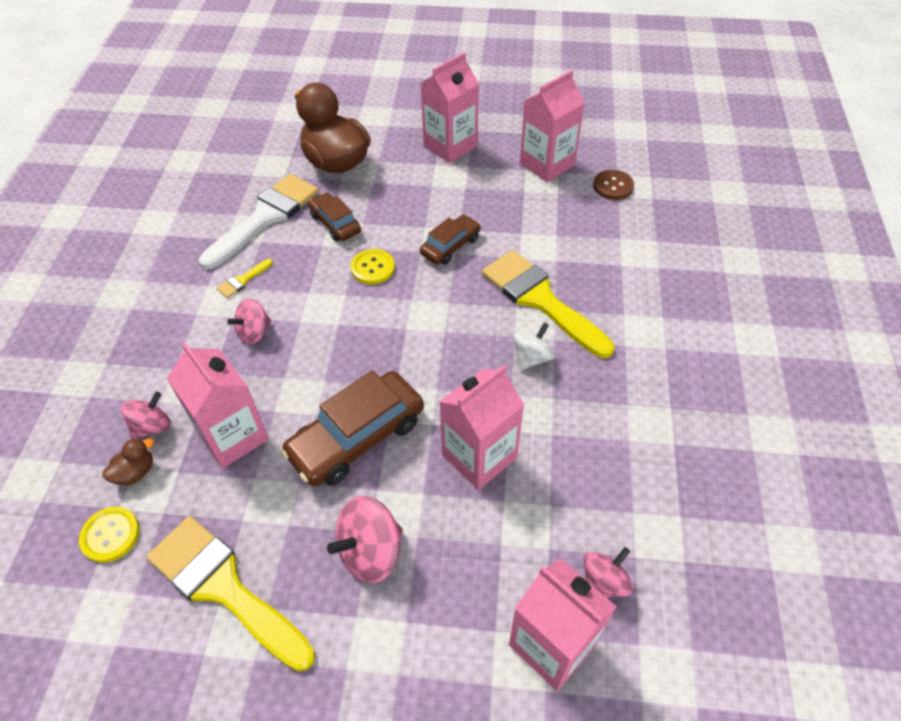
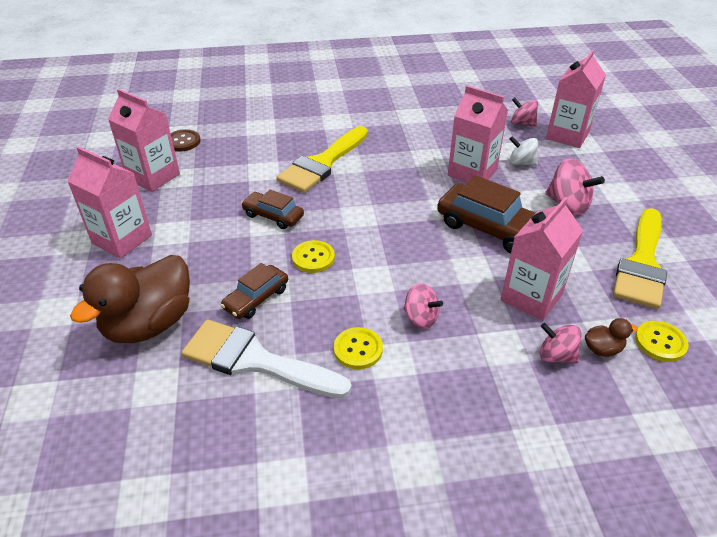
camera: 105 degrees left, 10 degrees down
(135, 472) = (602, 349): brown duck -> brown duck turned 135 degrees clockwise
(242, 280) = (358, 349): yellow brush -> yellow button
(532, 358) = (380, 161): white spinning top -> white spinning top (521, 163)

